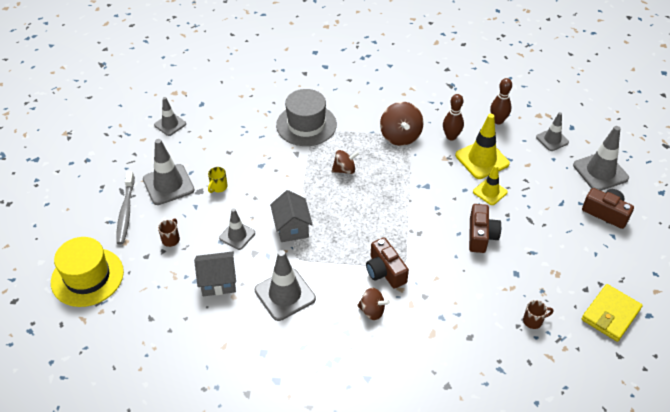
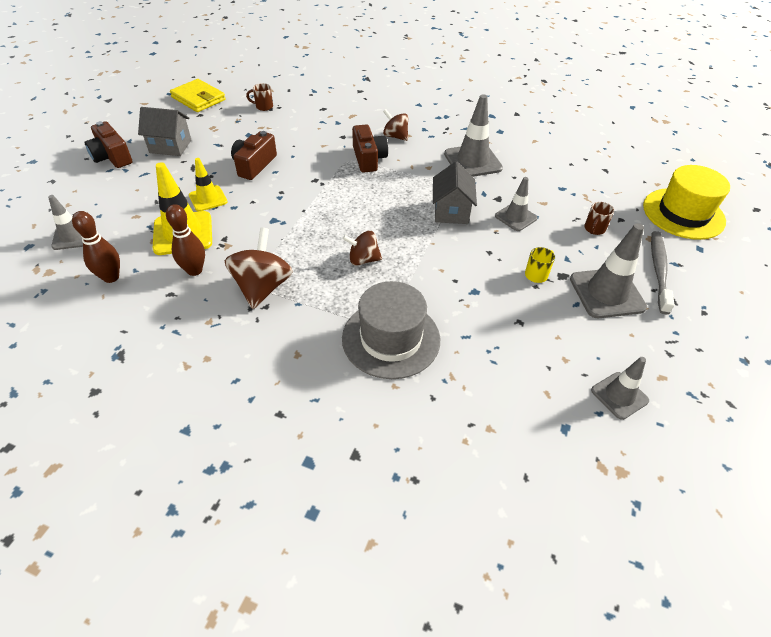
camera: 165 degrees left, 0 degrees up
(218, 282) = (538, 182): grey house -> grey house (170, 146)
(600, 172) = (65, 191): grey traffic cone -> none
(610, 314) = (198, 99): yellow wallet -> yellow wallet turned 75 degrees clockwise

